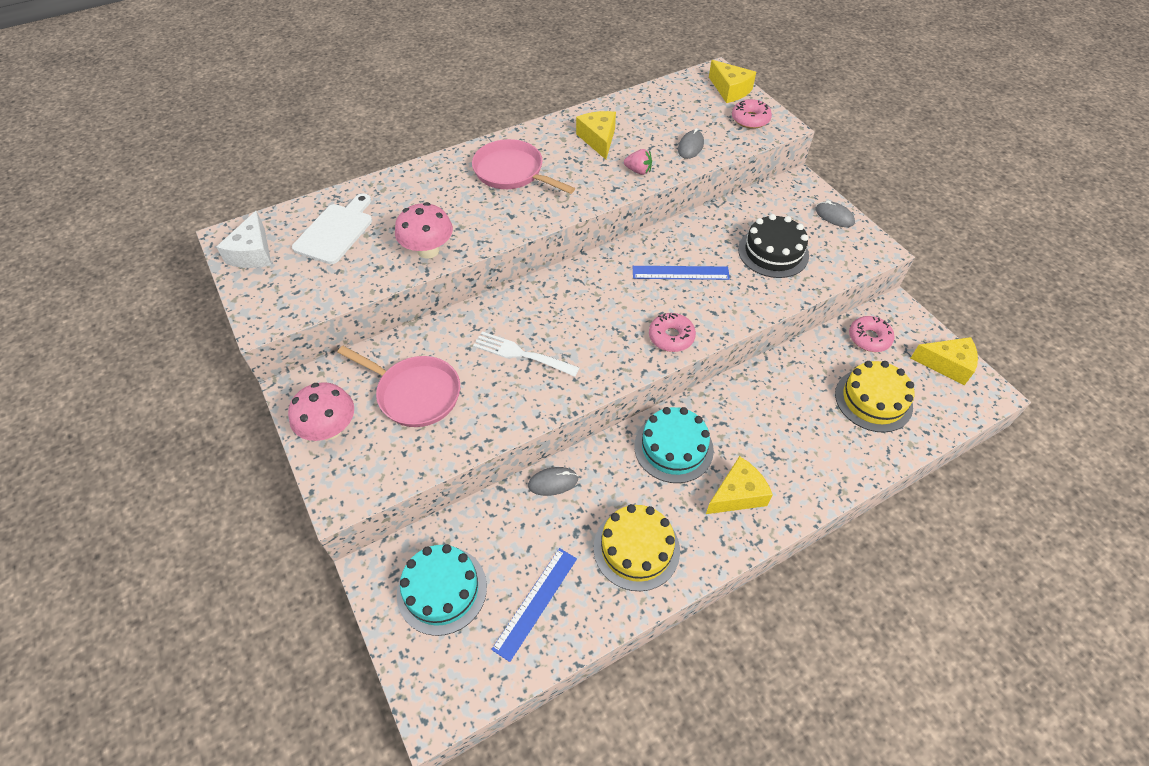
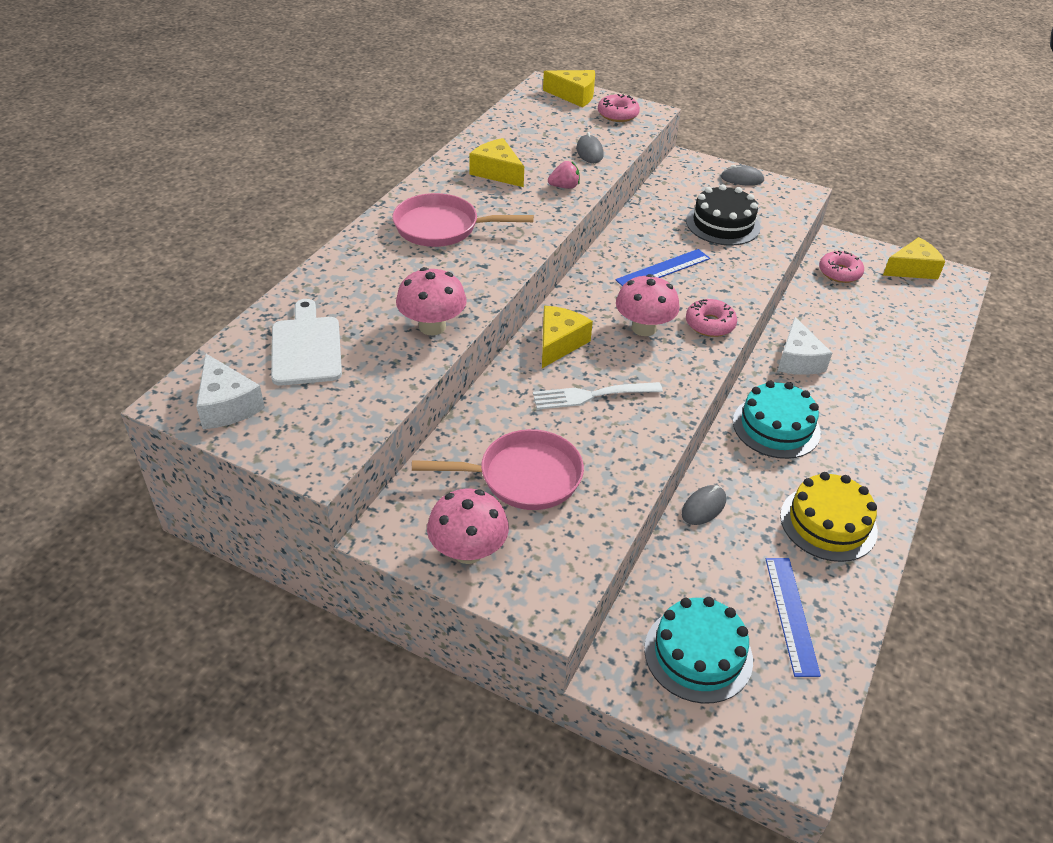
camera: 35 degrees left, 10 degrees down
(614, 317) = (644, 328): none -> pink mushroom
(737, 494) = (862, 438): yellow cheese -> yellow cheese (559, 343)
(749, 400) = (797, 360): none -> white cheese
(873, 400) = (888, 318): yellow cake -> none

